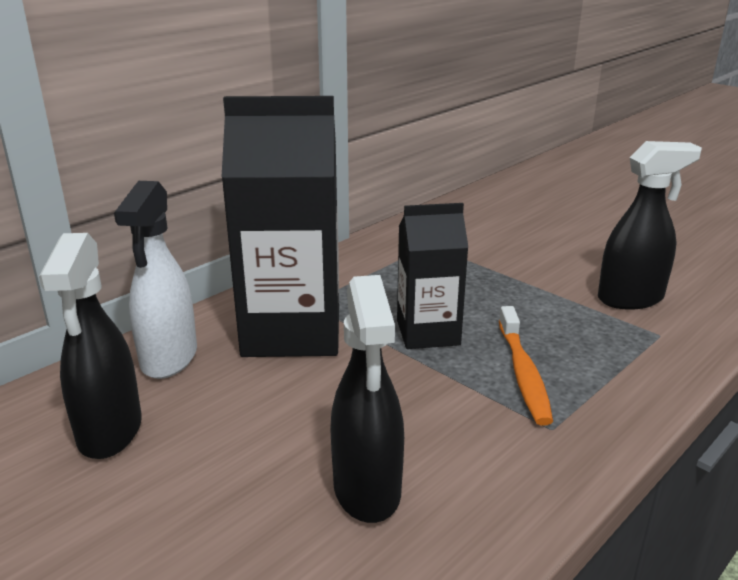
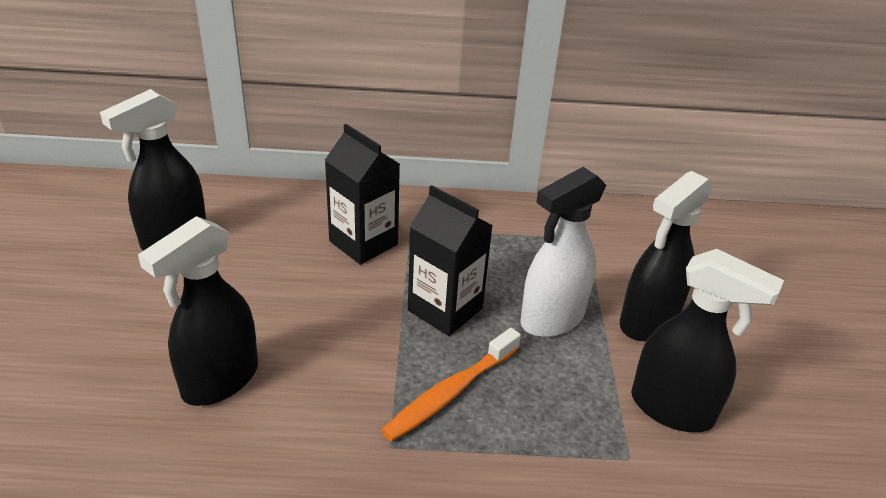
camera: 45 degrees right, 10 degrees up
(169, 358) = (269, 212): white spray bottle -> white spray bottle (551, 319)
(292, 331) = (363, 243): black carton -> black carton, size x0.59
(541, 266) = (647, 322): none -> black spray bottle

